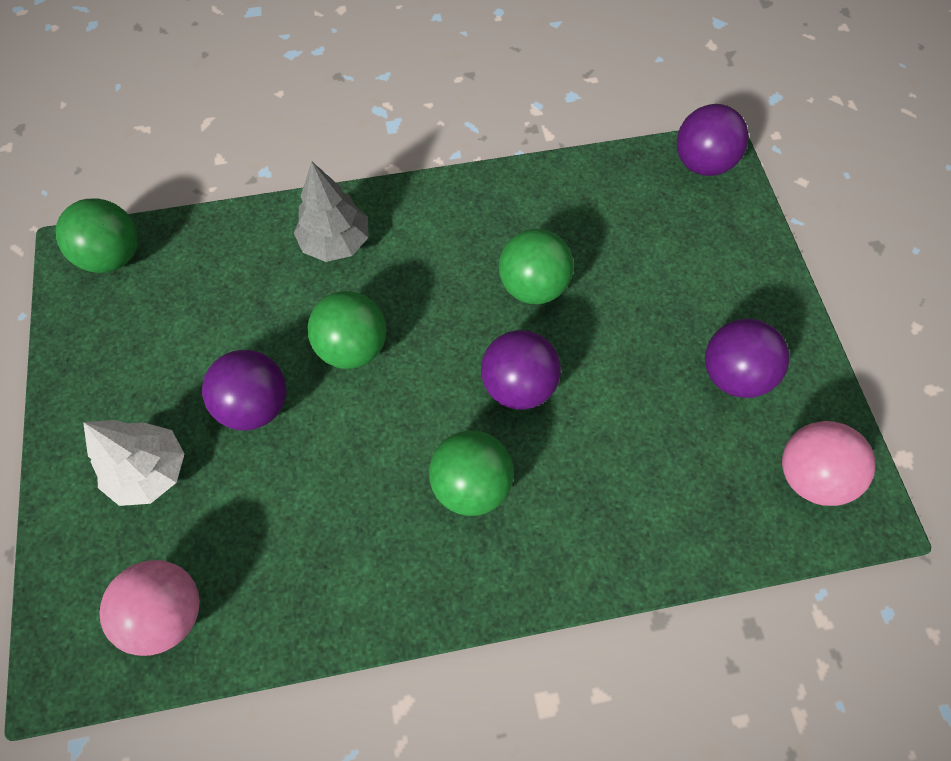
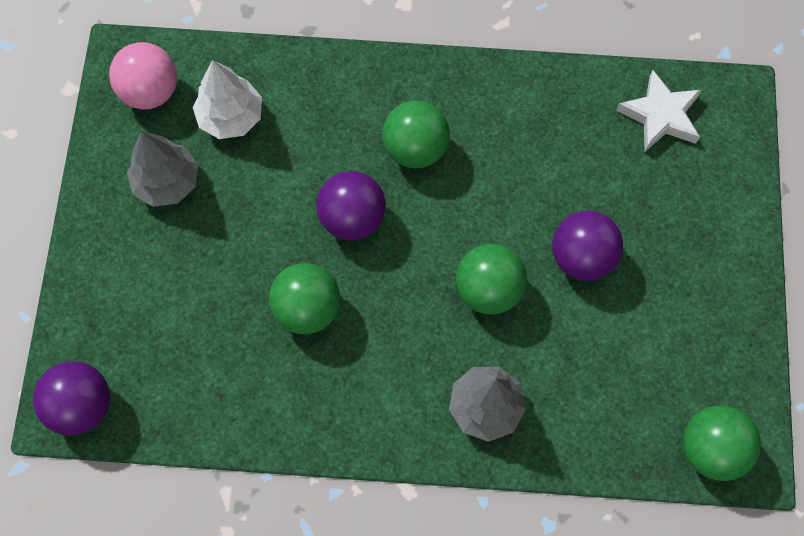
camera: 165 degrees left, 5 degrees up
(150, 471) = (674, 222): white tree -> white tree (231, 117)
(168, 612) = (660, 115): pink ball -> white star
(733, 375) = (167, 182): purple ball -> grey tree

